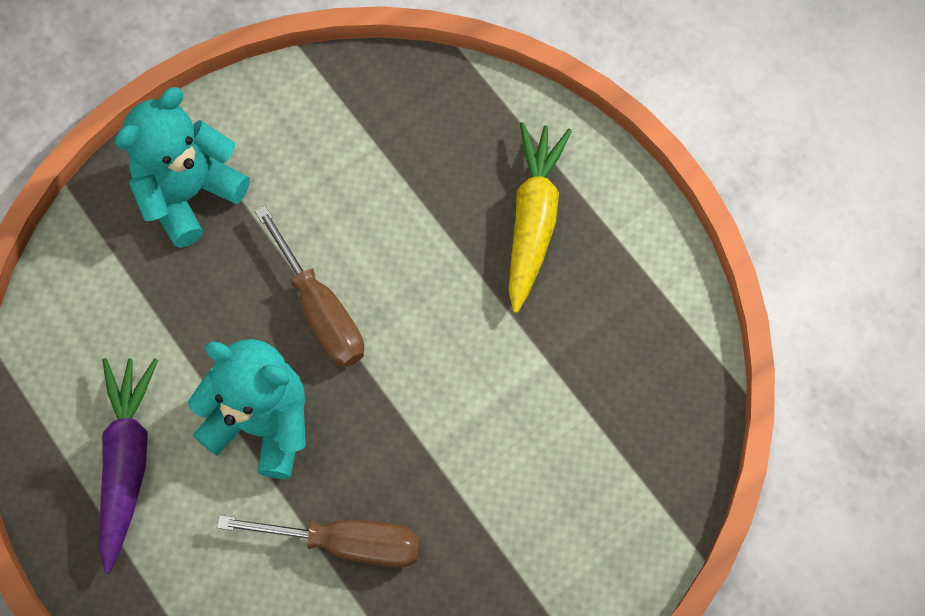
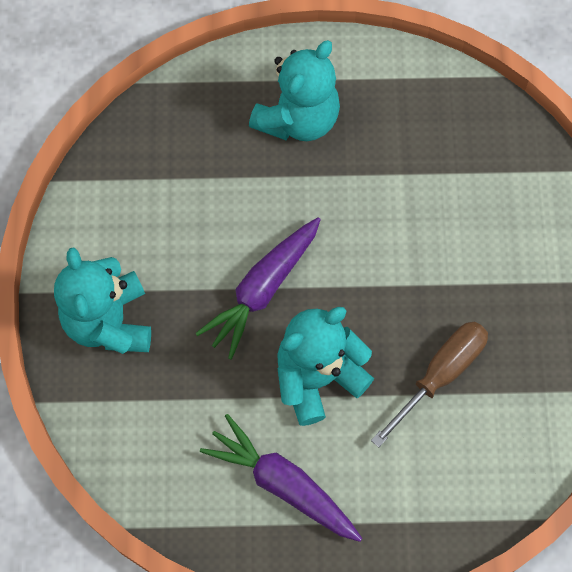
camera: 55 degrees left, 0 degrees up
(320, 309) = (263, 289): brown screwdriver -> purple carrot
(533, 220) = (298, 119): yellow carrot -> turquoise teddy bear

